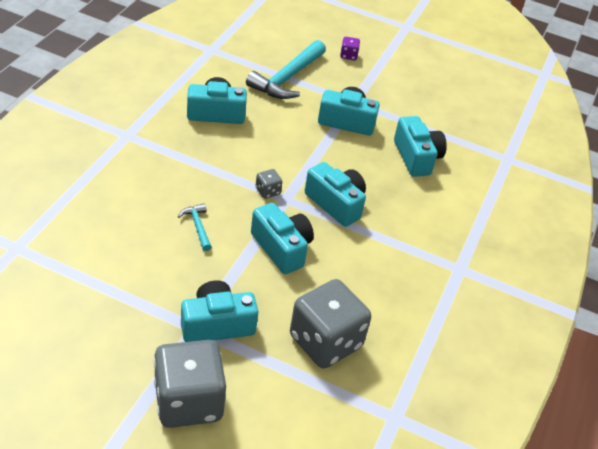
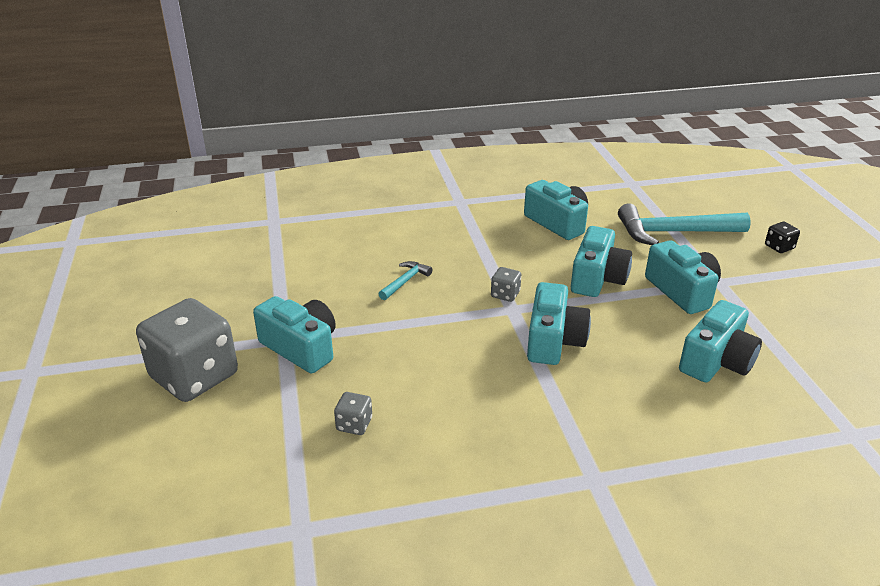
camera: 60 degrees right, 10 degrees down
(282, 248) = (443, 337): turquoise camera -> turquoise camera (597, 278)
(325, 341) = (354, 424): grey dice -> grey dice, size x0.41
(348, 55) = (779, 247): purple dice -> black dice

